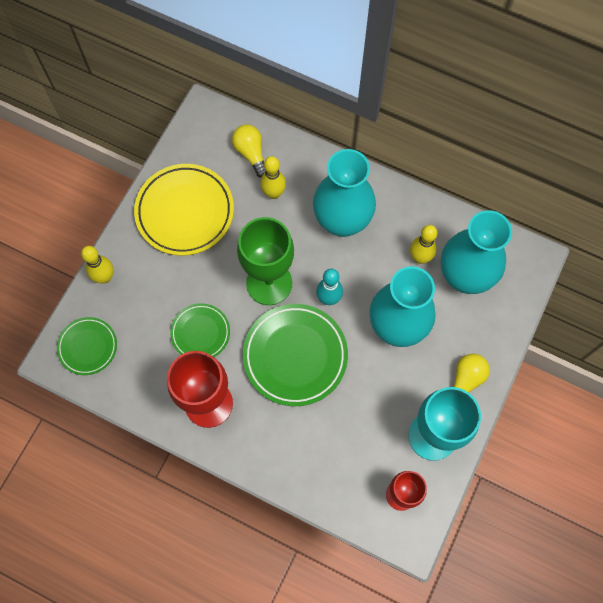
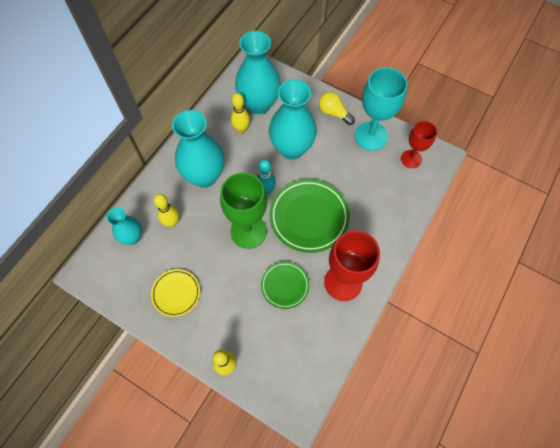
camera: 85 degrees left, 5 degrees down
(88, 347) = (289, 381): green plate -> none
(185, 212) = (176, 293): yellow plate -> yellow plate, size x0.57
(251, 153) = (132, 237): yellow light bulb -> turquoise vase

